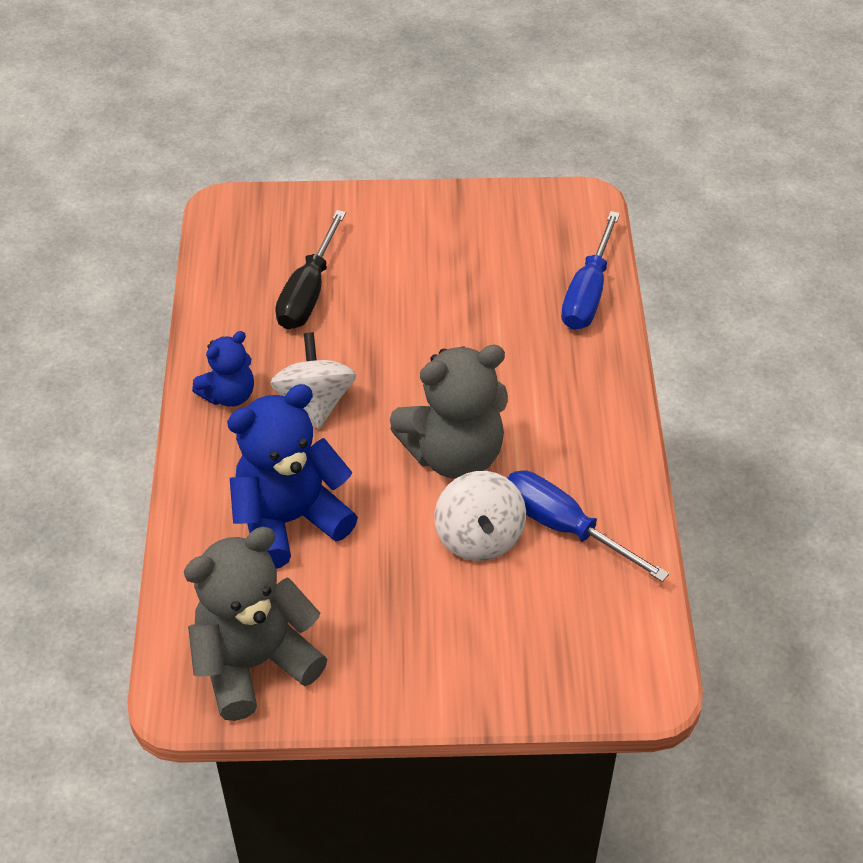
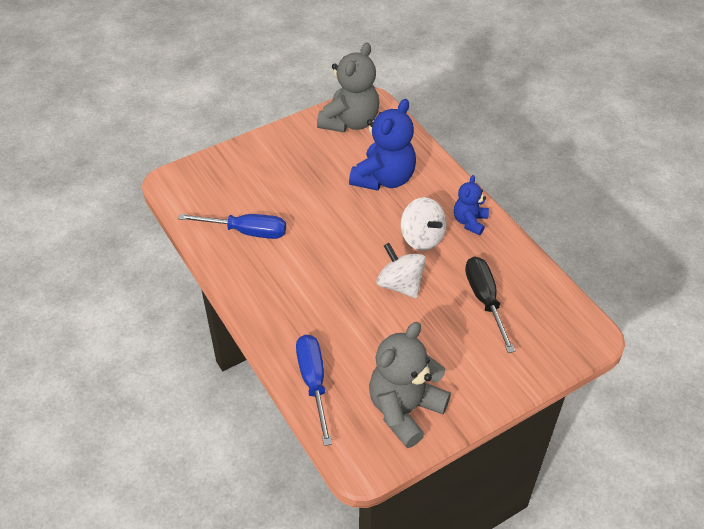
camera: 150 degrees right, 0 degrees up
(454, 454) = (327, 243): grey teddy bear -> grey teddy bear (404, 409)
(479, 537) = (286, 209): white spinning top -> white spinning top (400, 284)

